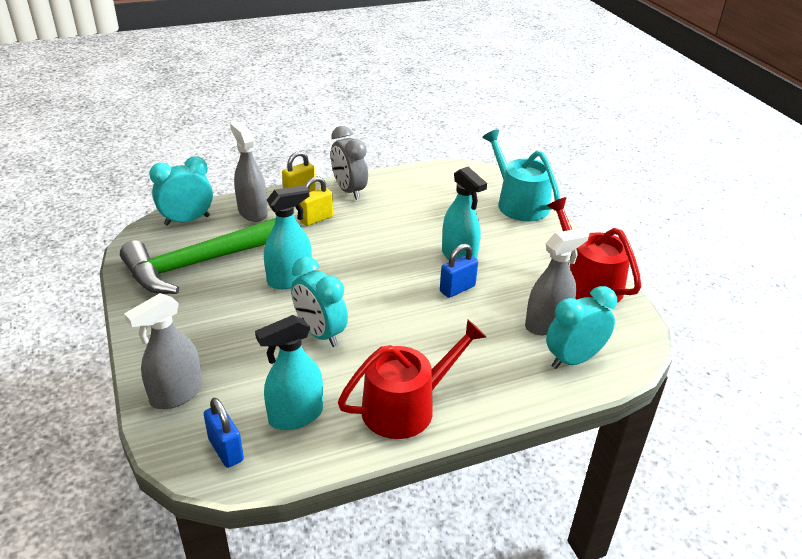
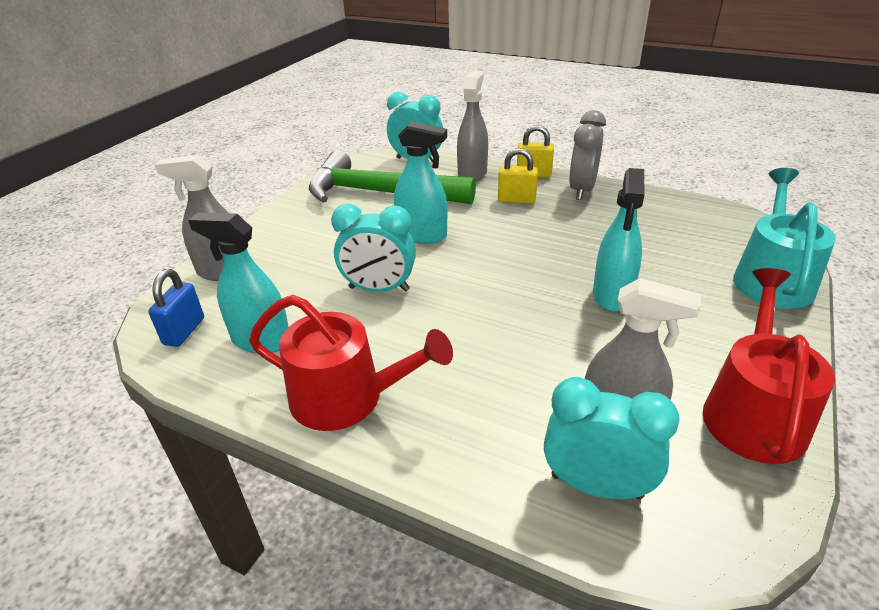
camera: 50 degrees right, 0 degrees up
(320, 333) = (379, 289): turquoise clock -> turquoise clock turned 90 degrees counterclockwise
(457, 289) = (563, 324): blue padlock -> none

